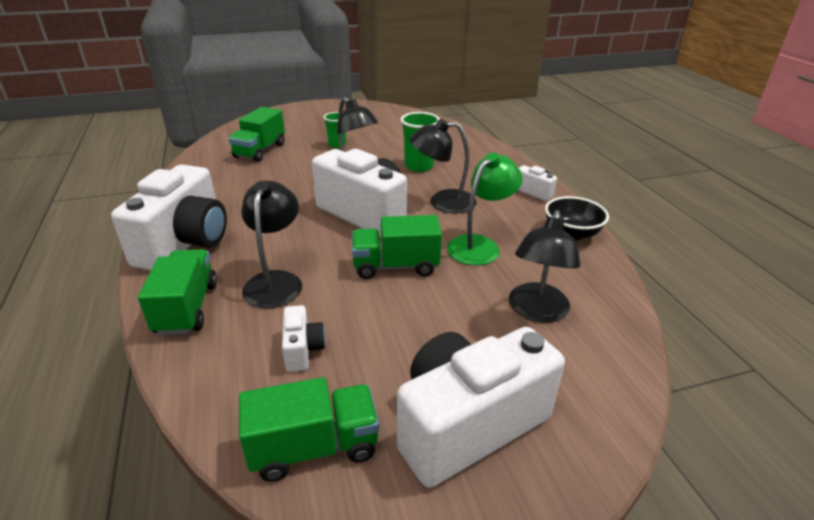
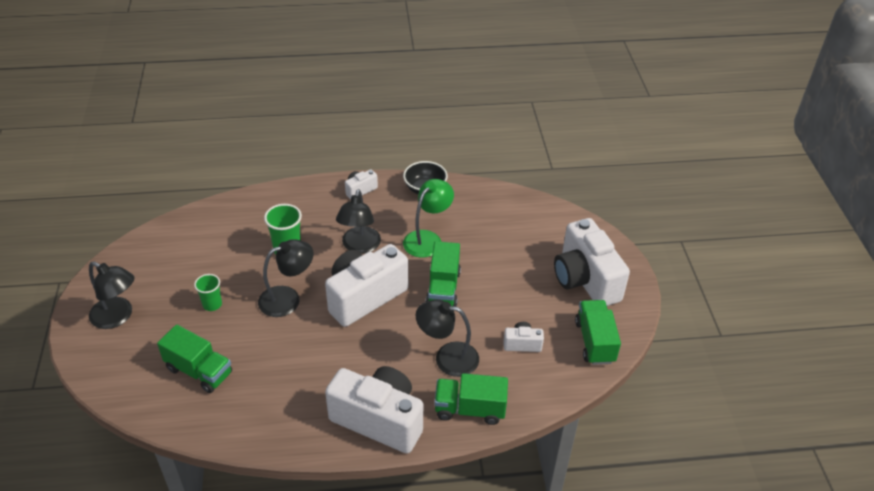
camera: 80 degrees left, 10 degrees up
(480, 245) = (427, 239): green lamp -> green lamp turned 75 degrees clockwise
(536, 311) = (504, 230): black lamp -> black lamp (118, 317)

